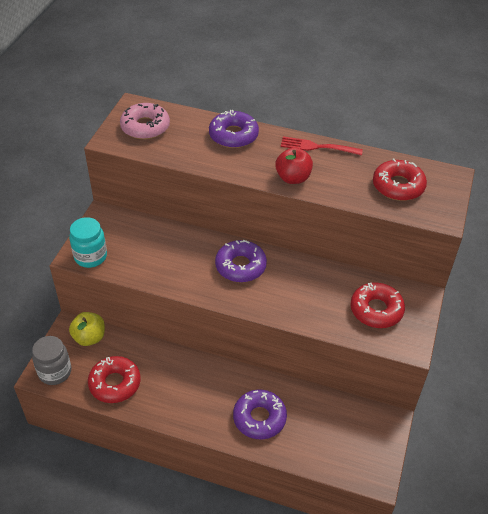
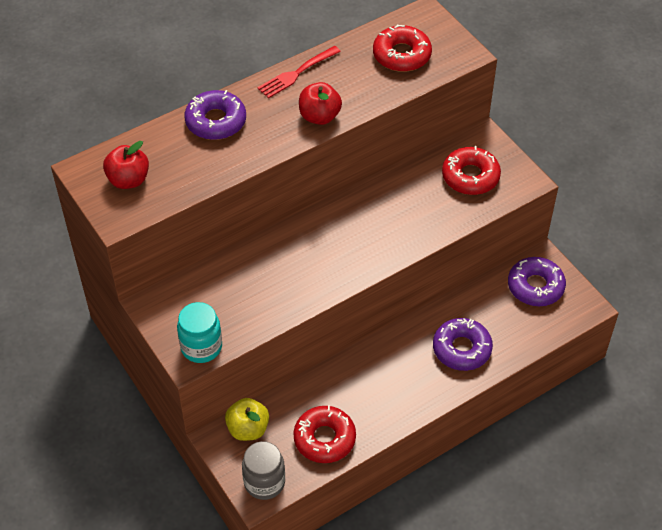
camera: 50 degrees left, 5 degrees up
(145, 127) = (128, 180): pink donut -> red apple
(240, 266) = (330, 237): purple donut -> purple donut (535, 286)

